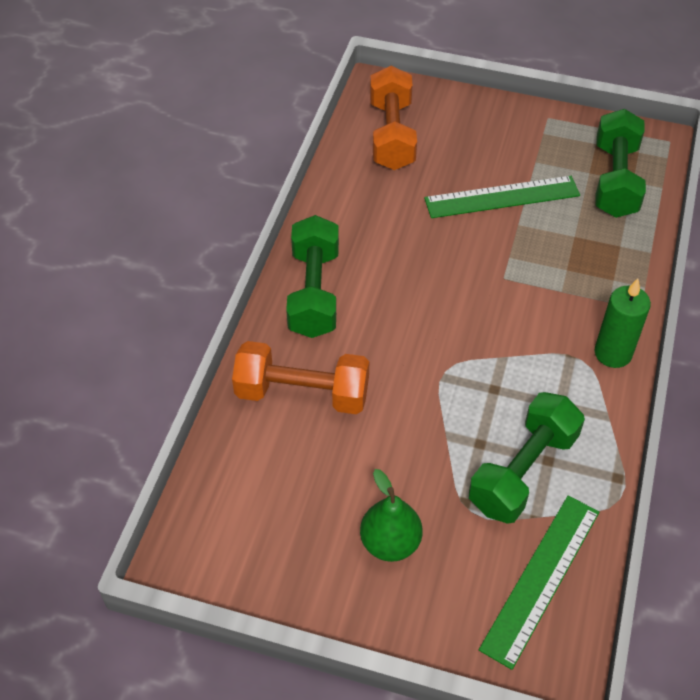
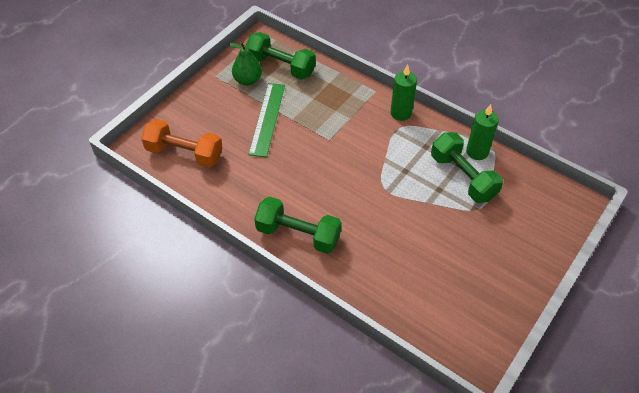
camera: 70 degrees left, 0 degrees up
(302, 393) = (375, 263): orange dumbbell -> none
(390, 543) = (491, 250): green pear -> green pear (247, 80)
(541, 579) = (528, 192): green ruler -> none
(590, 481) = (477, 152): none -> green candle

